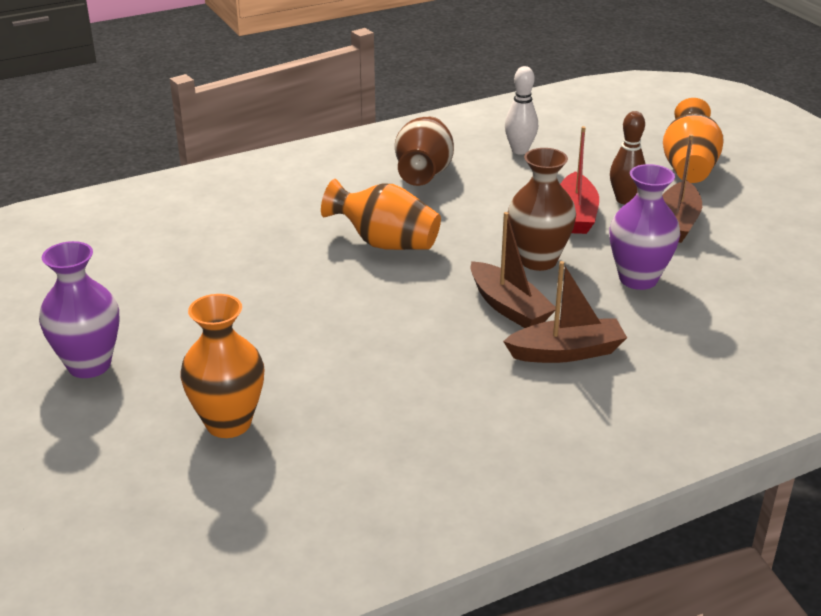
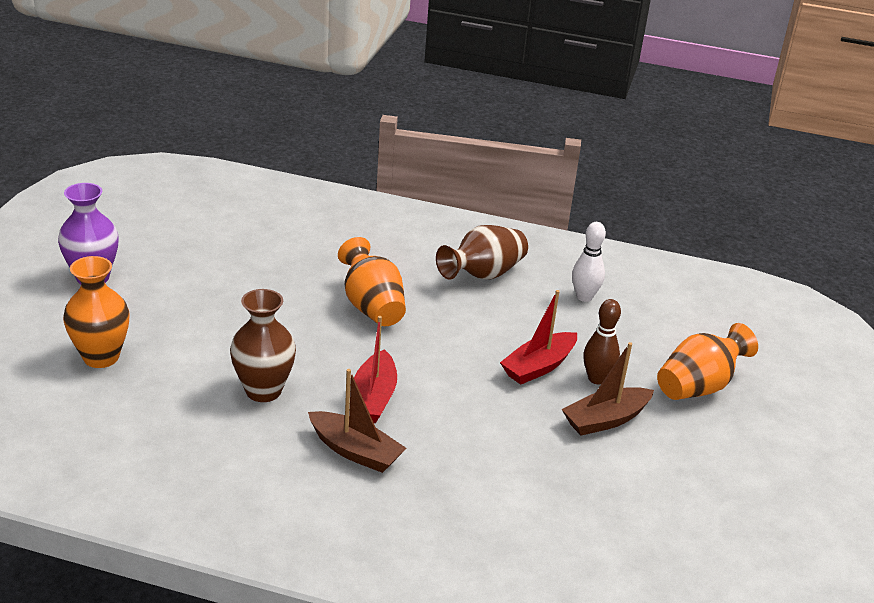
camera: 40 degrees right, 0 degrees up
(509, 307) = (373, 398): brown boat -> red boat
(538, 260) = (450, 381): brown vase -> brown vase (263, 391)
(638, 279) = (497, 438): purple vase -> none

